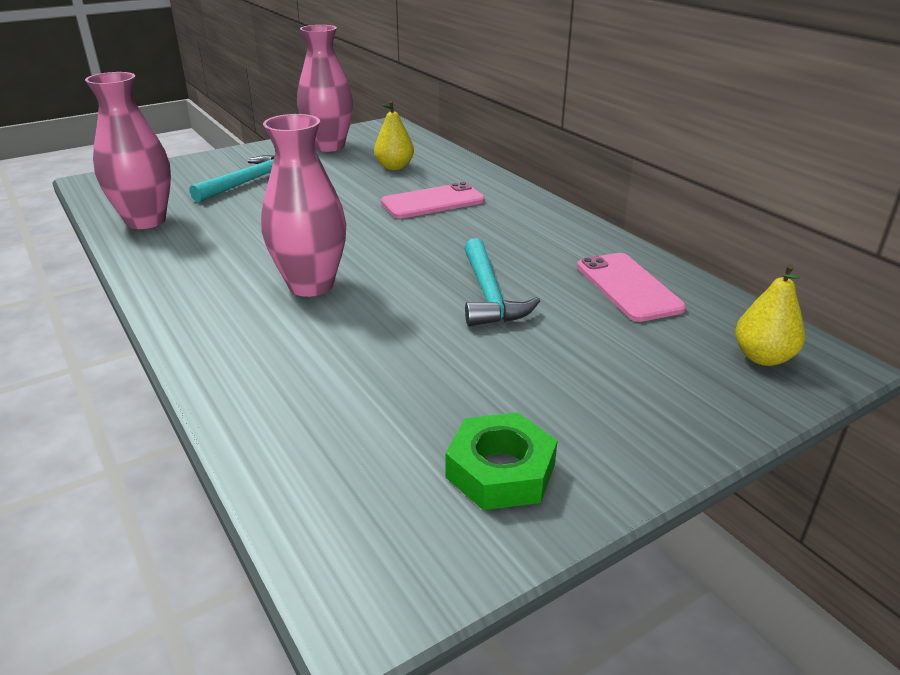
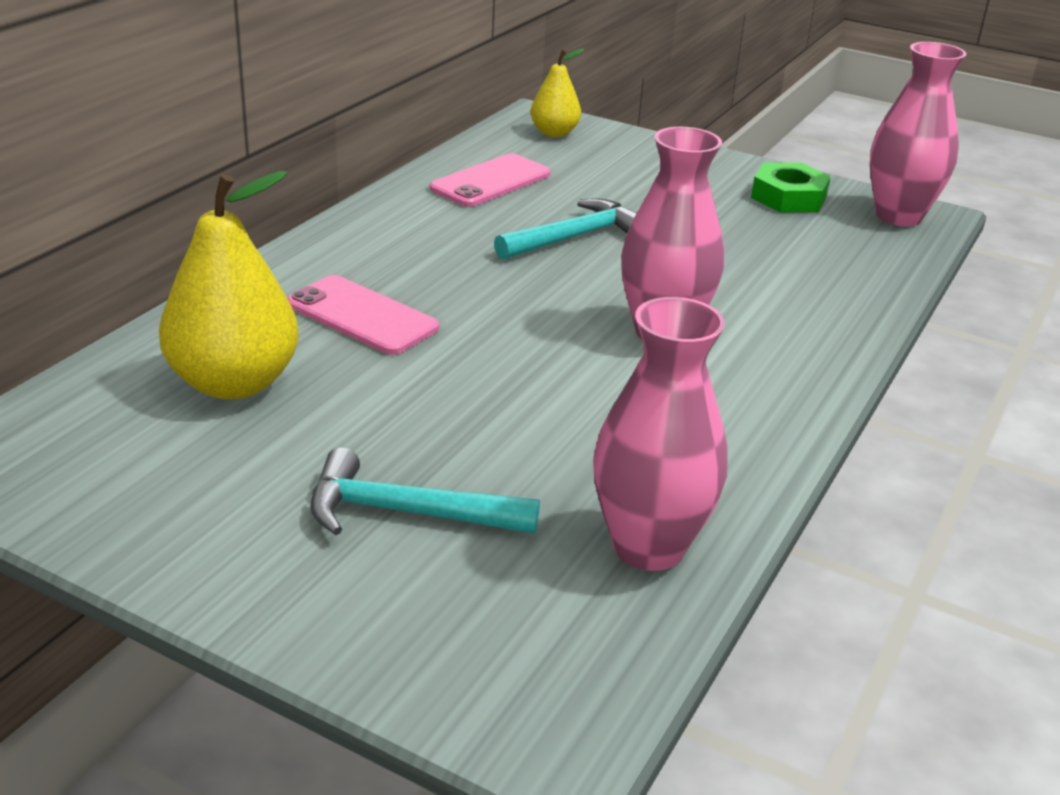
camera: 120 degrees left, 0 degrees up
(329, 146) = (149, 492): pink vase -> pink vase (898, 216)
(394, 167) = (234, 383): yellow pear -> yellow pear, size x1.77

